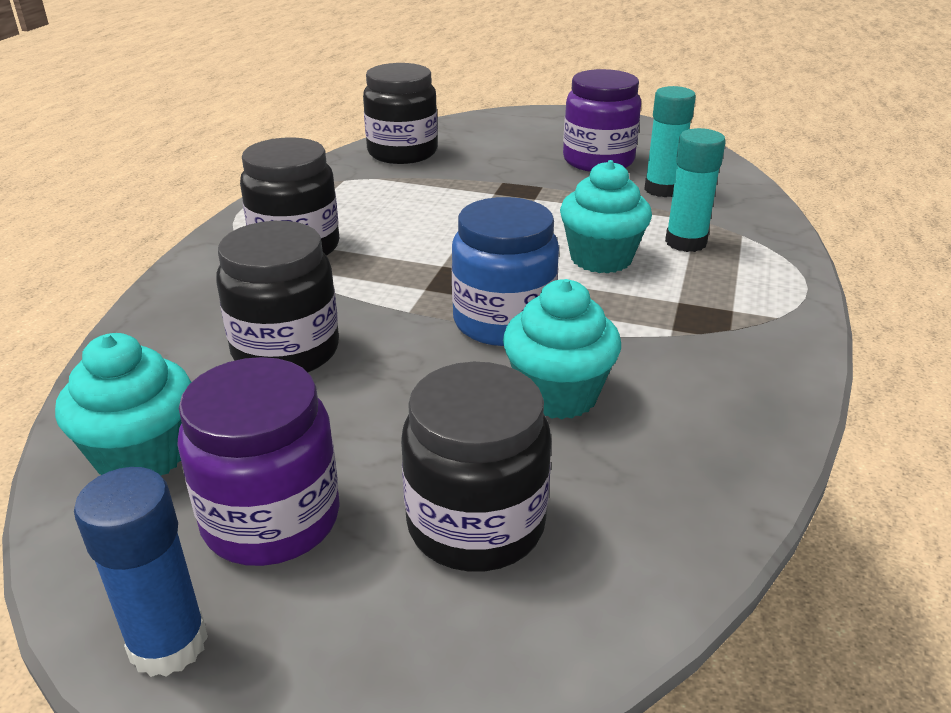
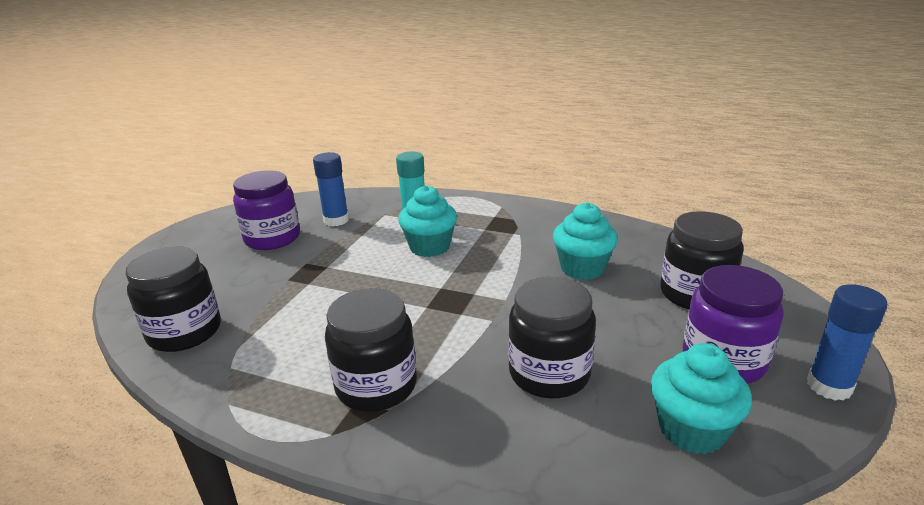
camera: 85 degrees left, 5 degrees down
(503, 322) = (507, 283): blue jar -> none
(662, 189) = (336, 220): turquoise glue stick -> blue glue stick

